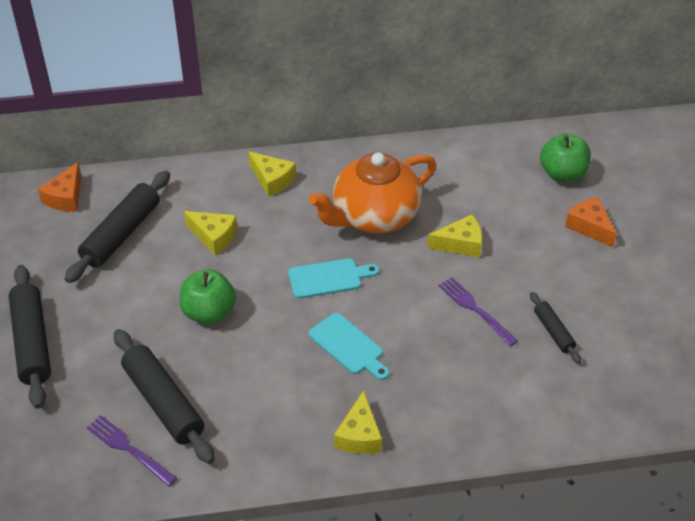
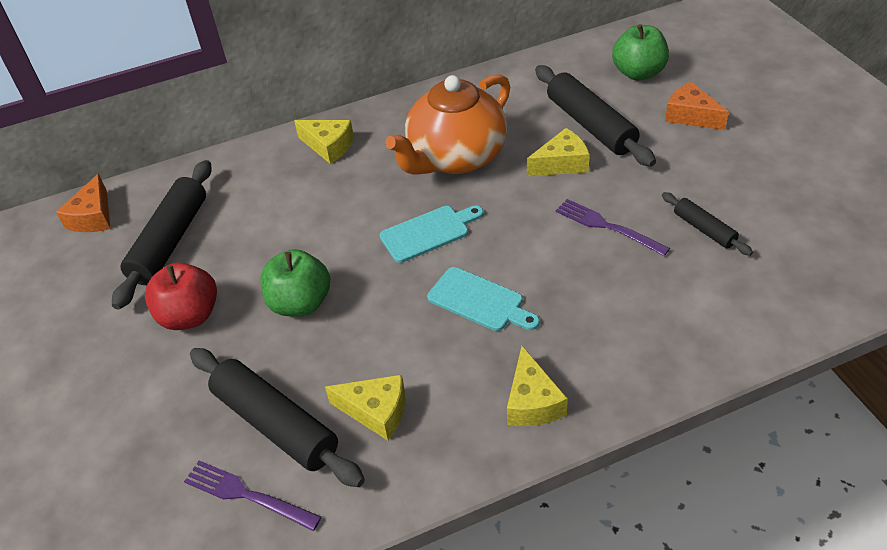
camera: 10 degrees left, 0 degrees up
(32, 343) = (88, 392): black rolling pin -> black rolling pin (591, 125)
(121, 301) = (190, 316): none -> red apple
(214, 236) = (281, 219): yellow cheese -> yellow cheese (376, 411)

